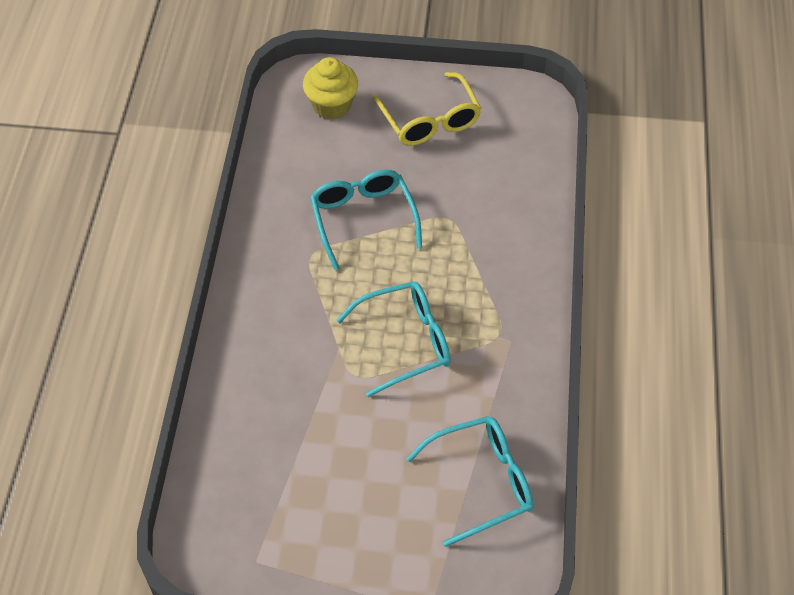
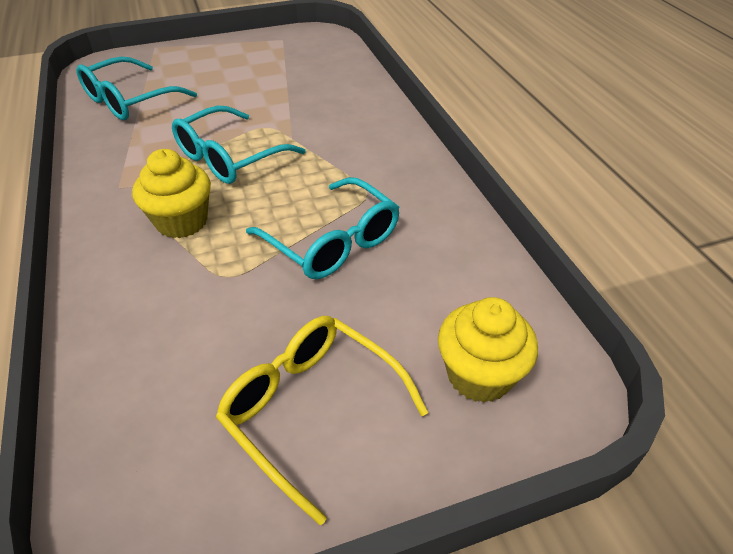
camera: 155 degrees right, 10 degrees down
(466, 280) = (182, 221): none -> yellow cupcake

